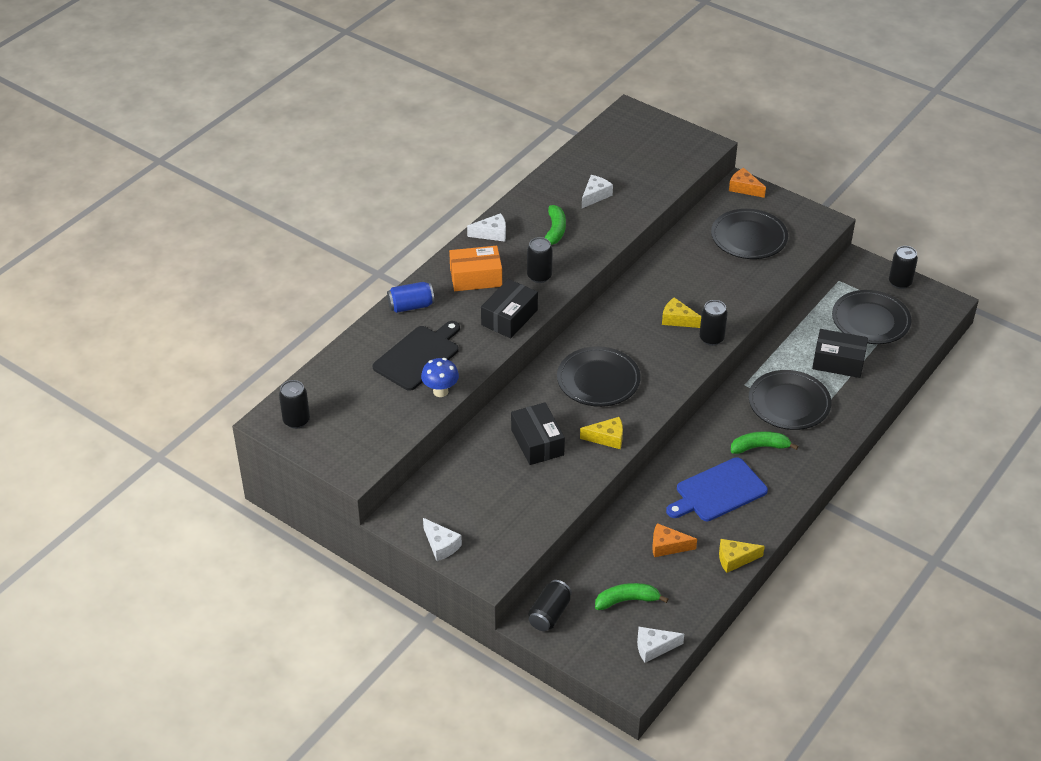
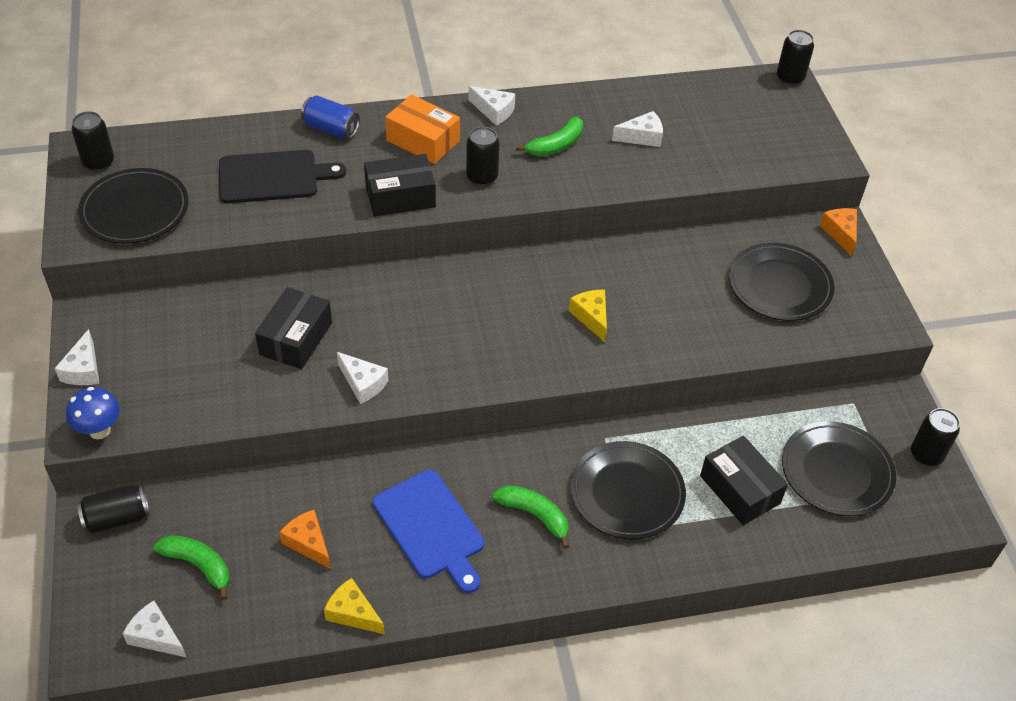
camera: 40 degrees right, 5 degrees up
(440, 391) = (245, 221): blue mushroom -> blue mushroom (99, 430)
(598, 380) = (433, 321): black plate -> black plate (135, 210)
(607, 438) = (363, 383): yellow cheese -> white cheese
(711, 338) = (601, 360): black can -> black can (790, 78)
(718, 491) = (431, 528): blue cutting board -> blue cutting board turned 135 degrees counterclockwise

